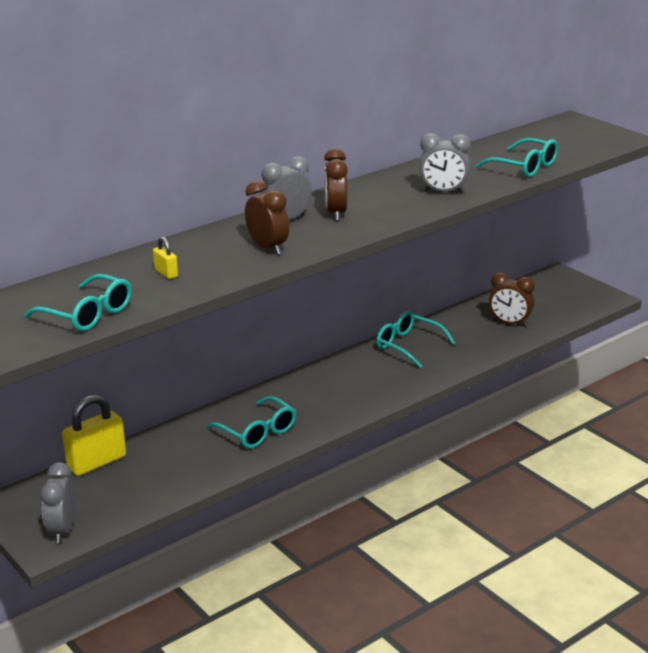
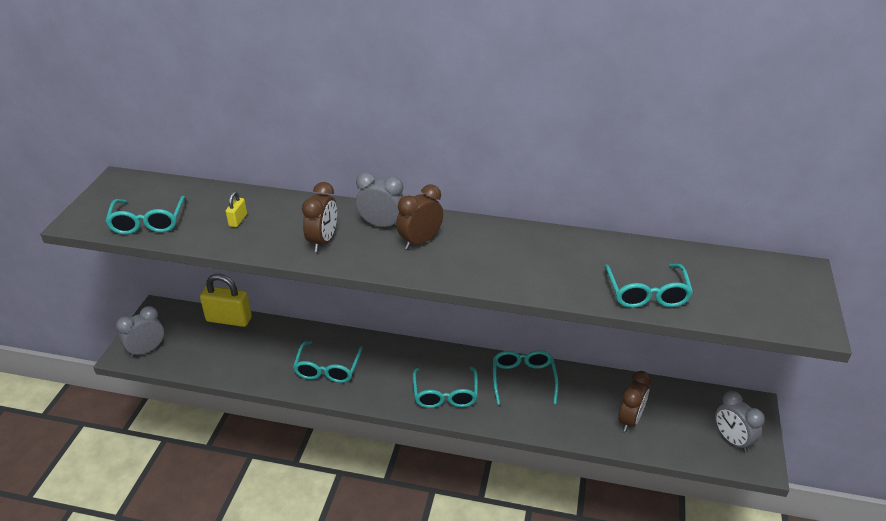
camera: 50 degrees right, 10 degrees up
(374, 386) = (445, 394): none -> turquoise glasses
(443, 192) = (530, 274): grey clock -> grey clock (732, 440)
(510, 323) = (630, 420): brown clock -> brown clock turned 135 degrees counterclockwise

